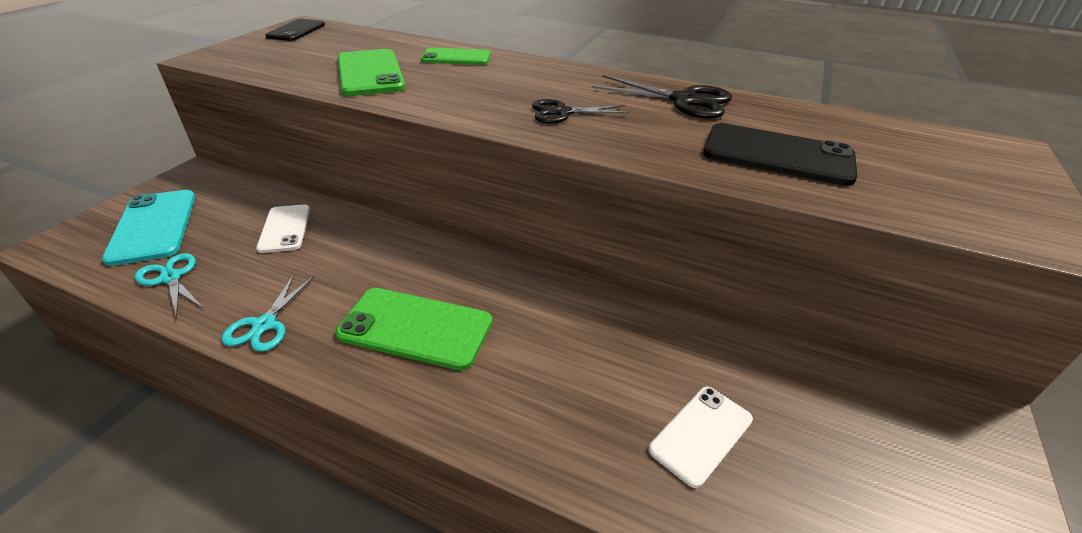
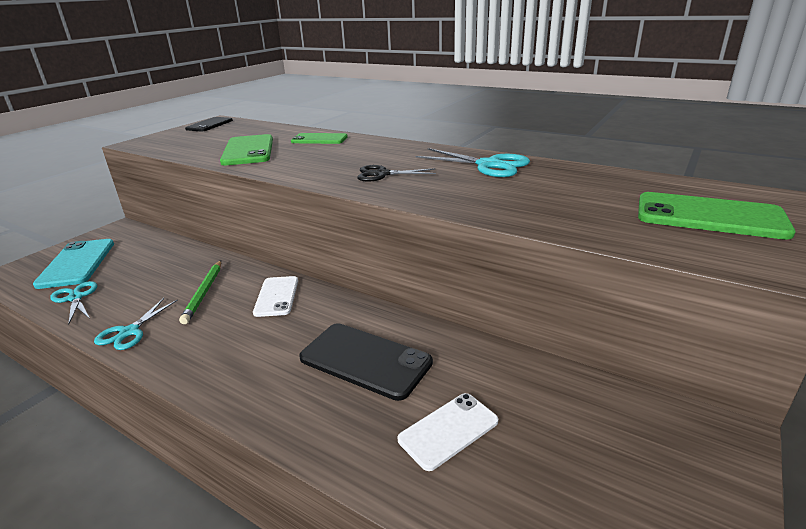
camera: 10 degrees right, 10 degrees down
(285, 228) = (170, 266): white phone -> white phone (277, 296)
(344, 265) = (203, 293): none -> green pencil
(415, 328) = (241, 339): green phone -> green phone (709, 216)
(684, 100) = (488, 165): black scissors -> turquoise scissors
(777, 155) = (547, 202): black phone -> black phone (365, 360)

